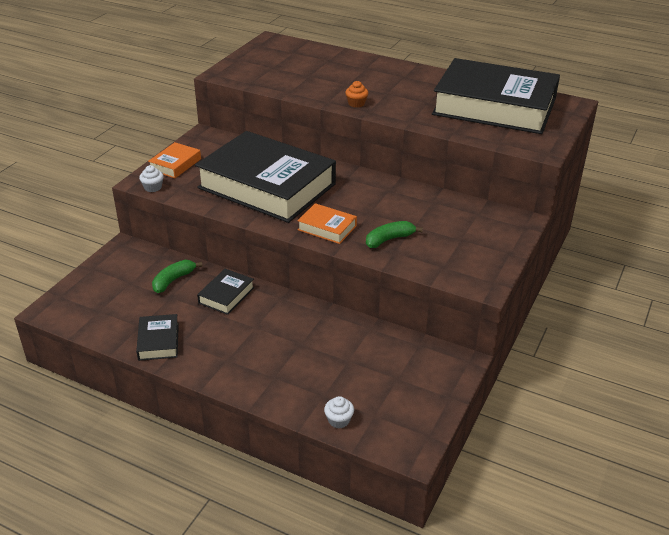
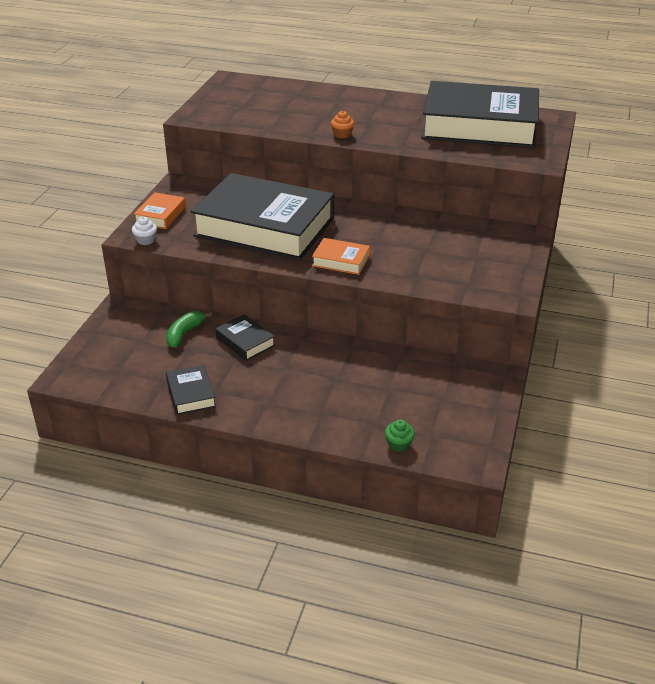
camera: 10 degrees left, 0 degrees up
(226, 295) = (245, 342): black book -> black book turned 60 degrees counterclockwise
(339, 420) = (398, 444): white cupcake -> green cupcake
(389, 239) = (406, 265): green banana -> none

